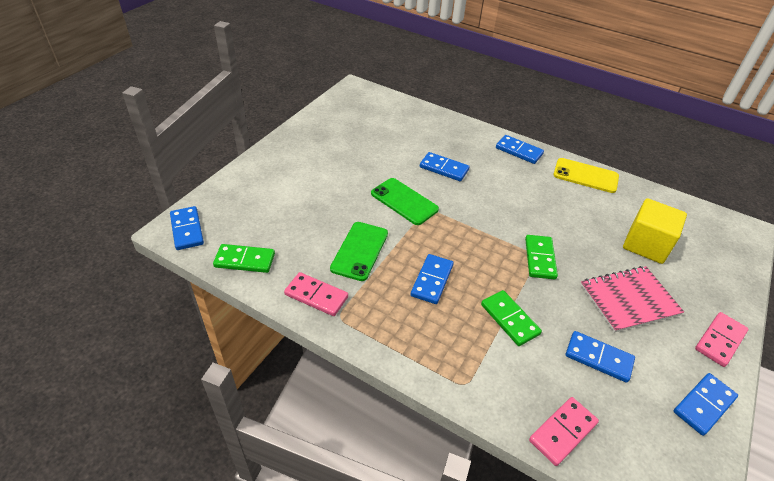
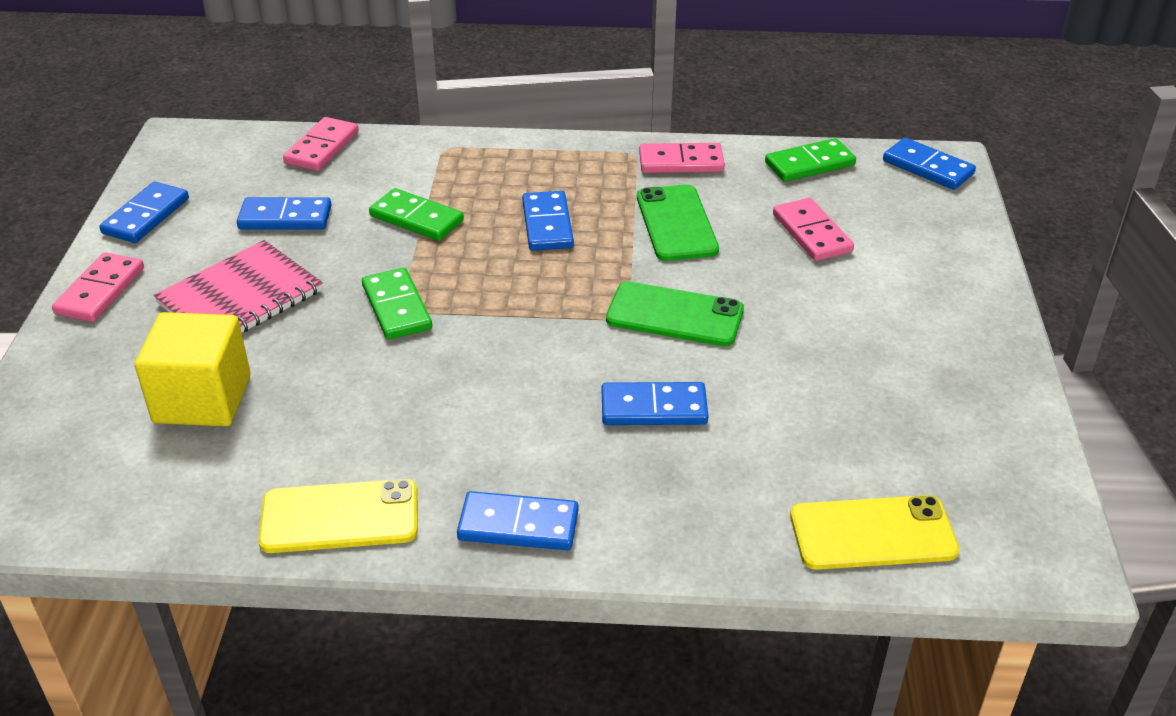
camera: 155 degrees right, 5 degrees down
(297, 216) = (812, 233): none -> pink domino
(401, 110) = (872, 533): none -> yellow phone

